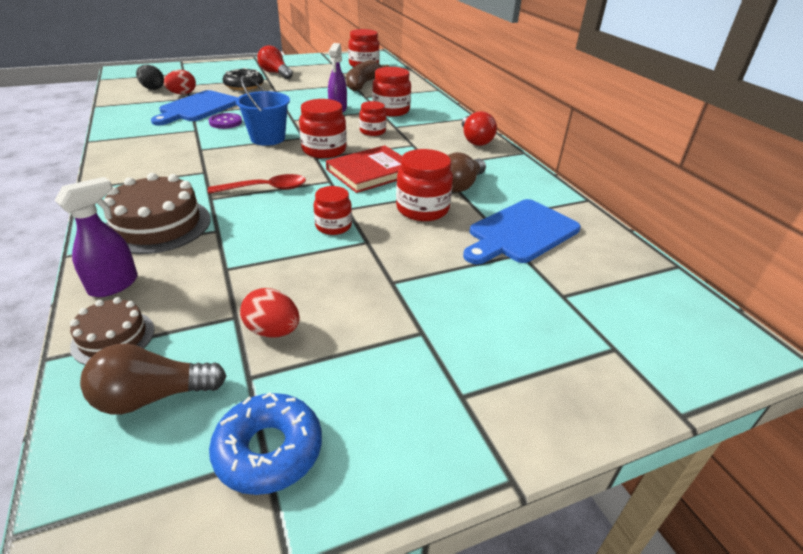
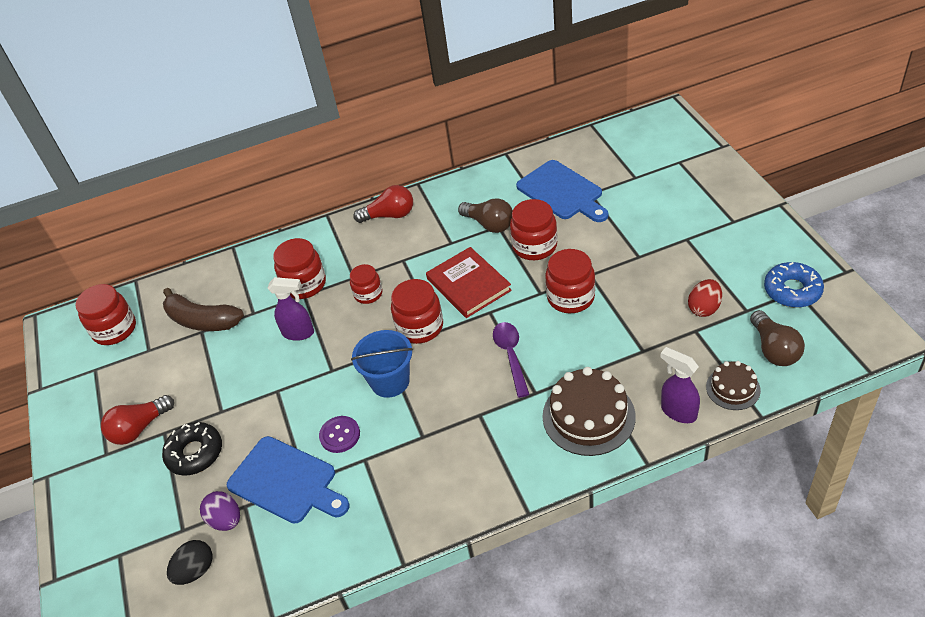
camera: 80 degrees left, 10 degrees up
(182, 94) = (226, 520): red egg -> purple egg
(265, 189) = (511, 356): red spoon -> purple spoon
(333, 226) = (570, 297): red jar -> red jar, size x1.56

